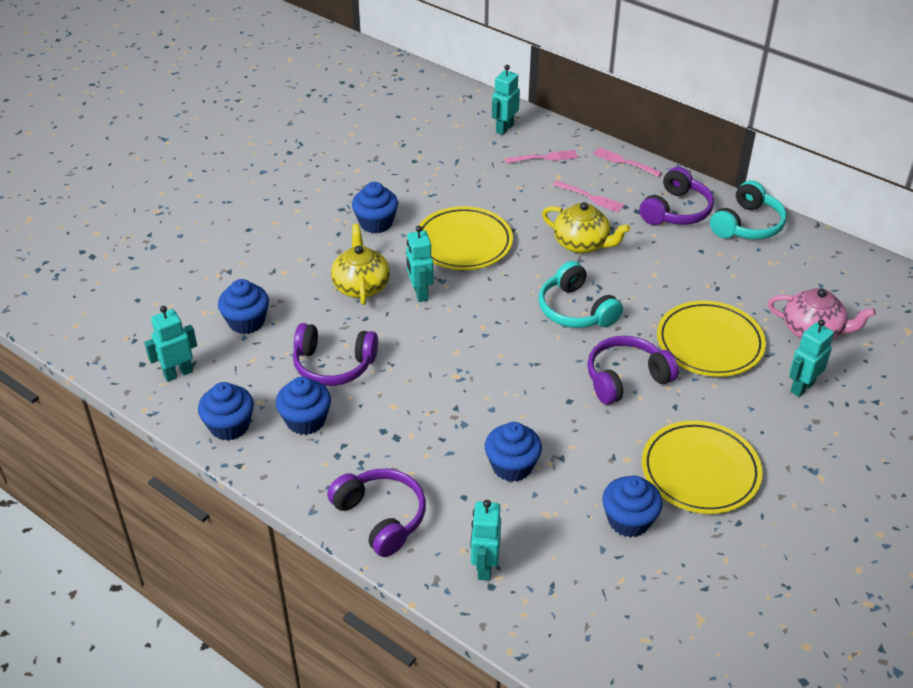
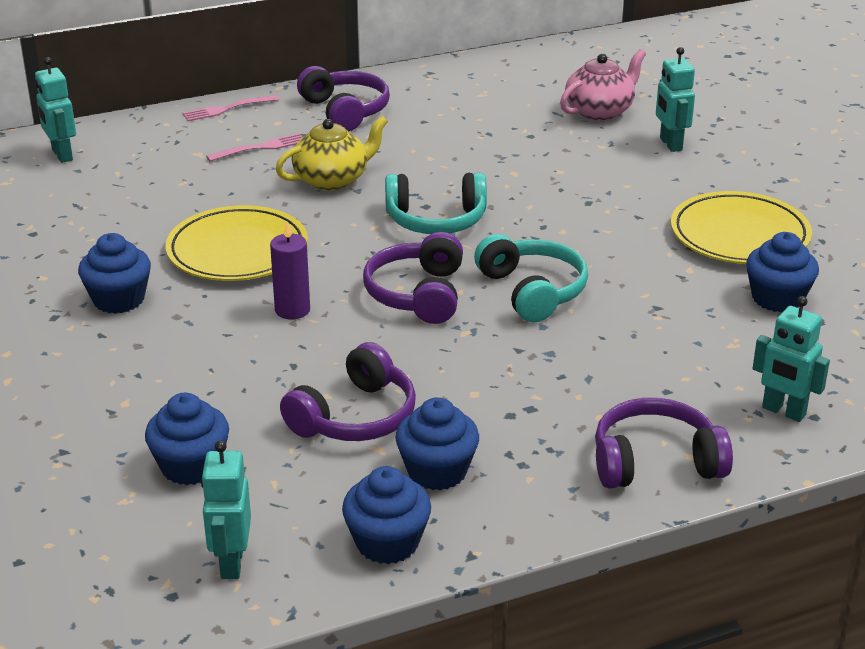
camera: 60 degrees left, 10 degrees down
(361, 286) = (228, 349): yellow teapot -> none
(420, 293) = (292, 310): turquoise robot -> purple candle
(512, 466) = (644, 342): blue cupcake -> none
(544, 158) = (153, 150): pink fork -> none
(626, 378) = (572, 228): purple headphones -> purple headphones (418, 294)
(709, 343) = (565, 166): yellow plate -> none
(747, 225) = (413, 85): turquoise headphones -> turquoise headphones (532, 291)

